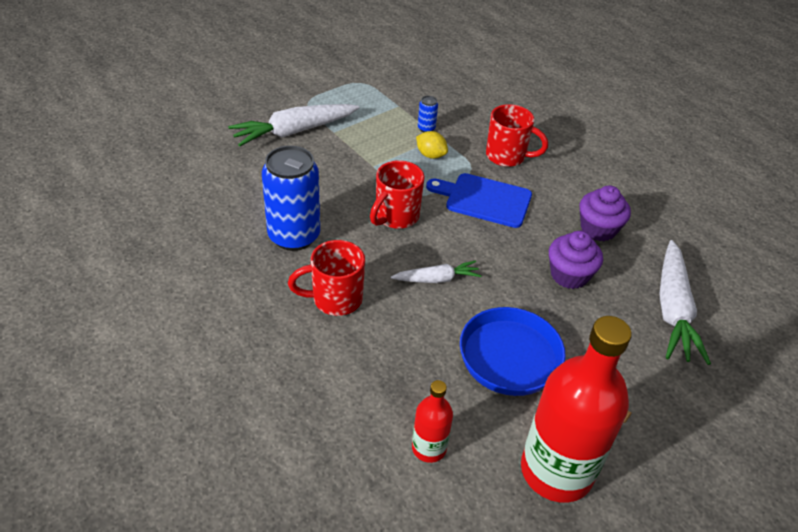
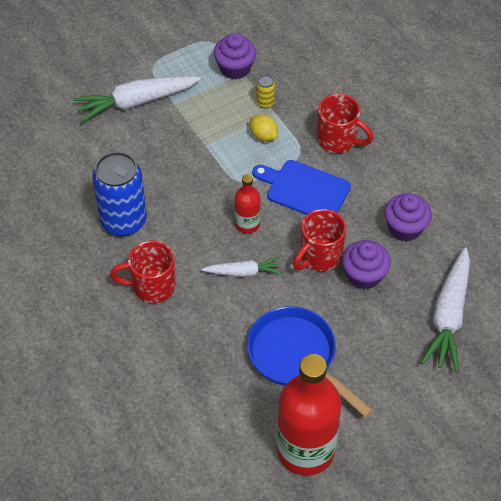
camera: 10 degrees right, 10 degrees up
(390, 102) = (235, 68): none -> purple cupcake
(396, 217) = (218, 205): red mug -> red mug (319, 256)
(426, 128) = (265, 103): blue can -> yellow can
(429, 448) = (208, 423): red bottle -> red bottle (247, 224)

